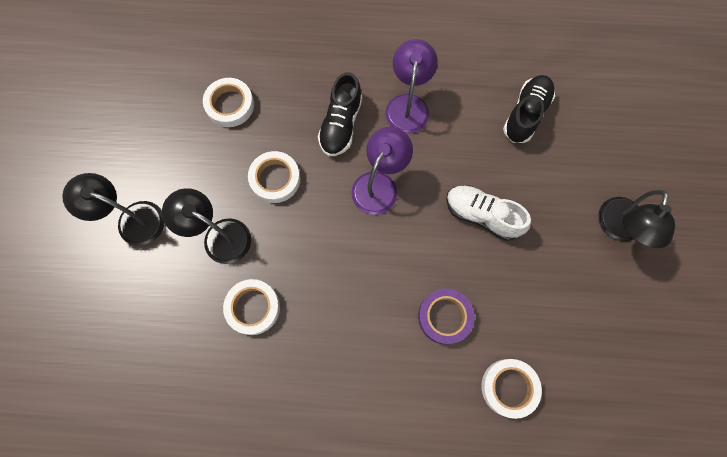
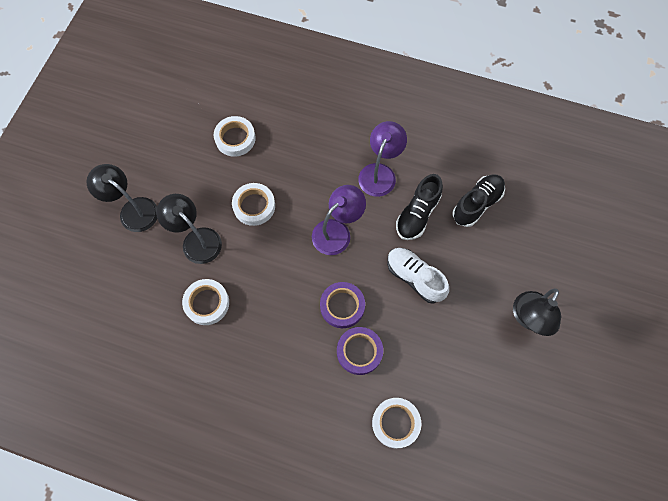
camera: 15 degrees right, 5 degrees down
(341, 124) = (320, 175): black shoe -> black shoe (417, 214)
(410, 269) = (342, 306): none -> purple tape

